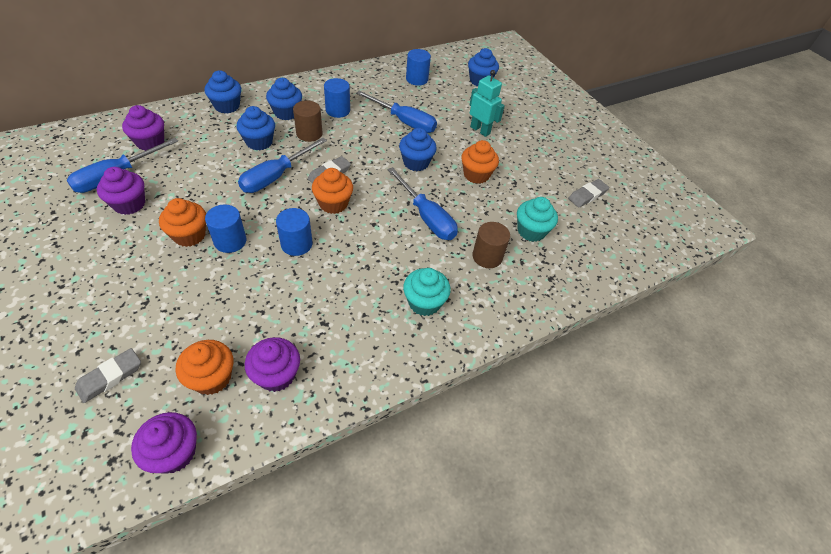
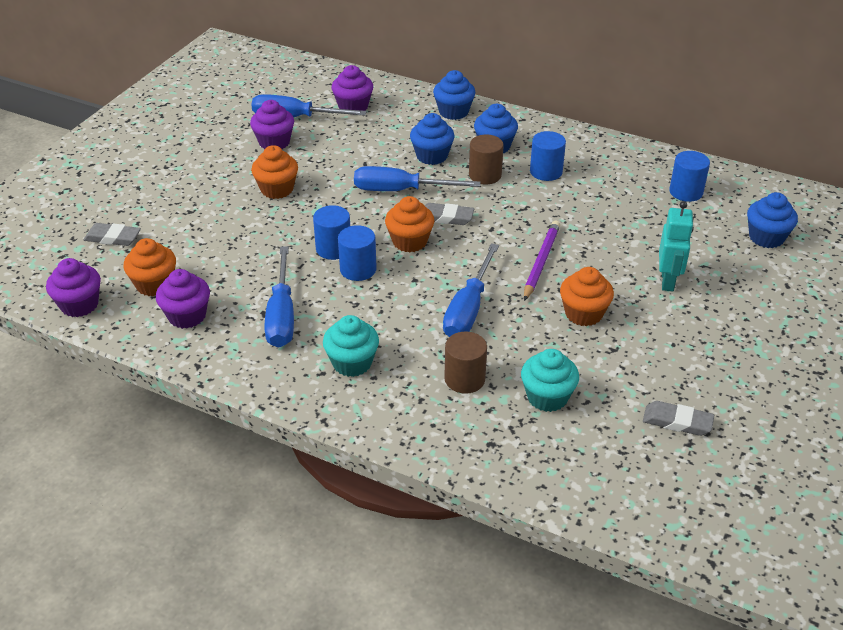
camera: 60 degrees right, 10 degrees down
(230, 241) = (295, 212): blue cylinder -> blue cylinder (358, 269)
(404, 122) = (595, 221): blue screwdriver -> blue screwdriver (282, 315)
(416, 162) = (541, 262): blue cupcake -> purple pencil

